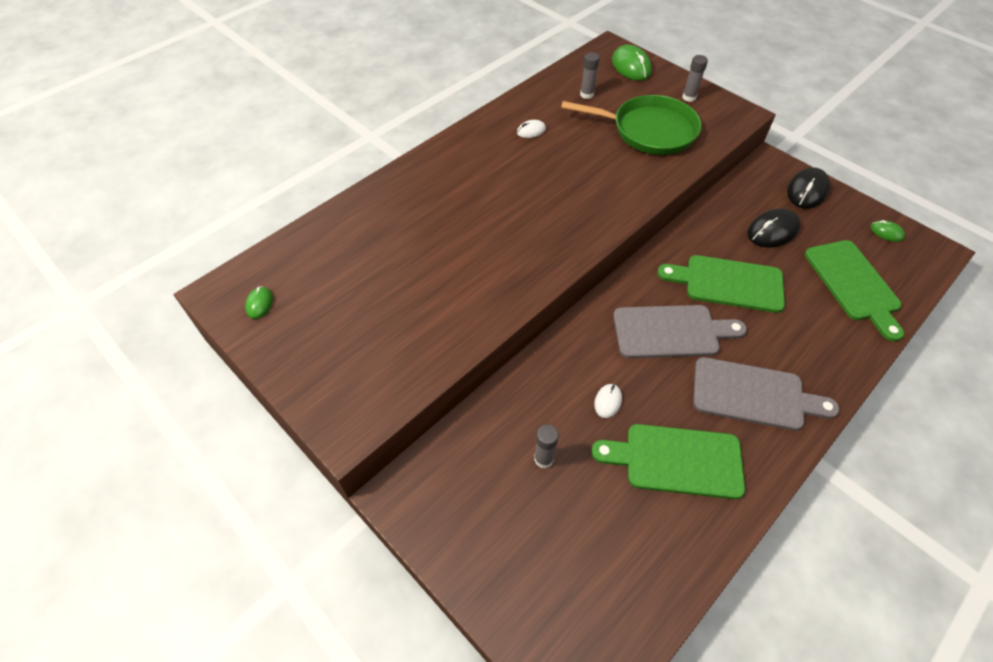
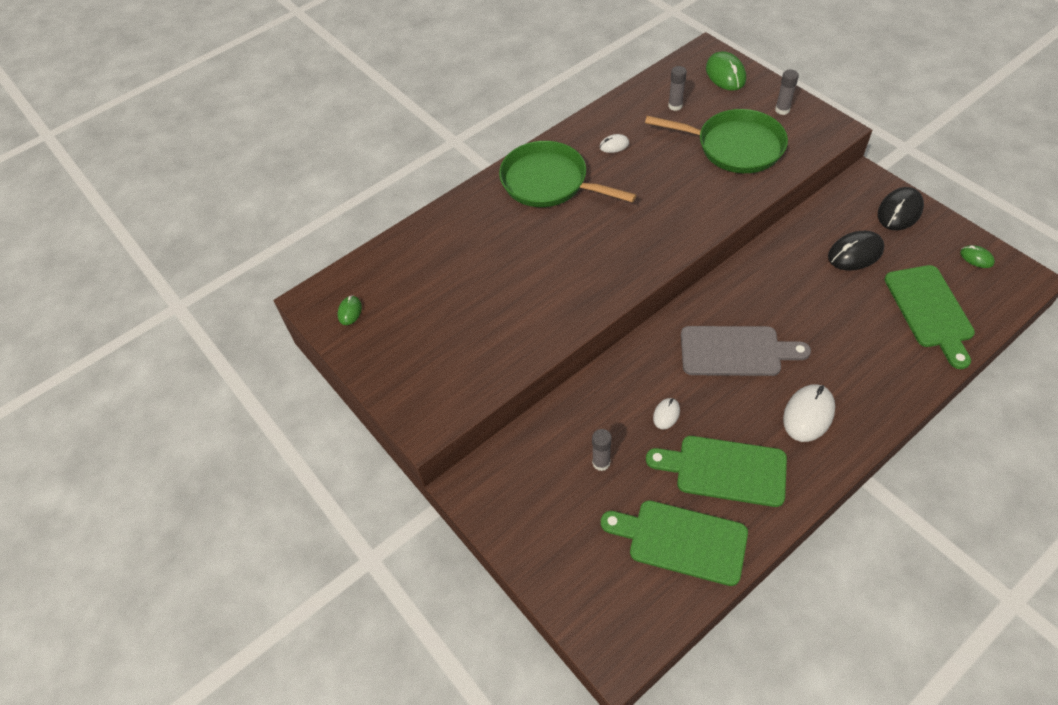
camera: 10 degrees right, 0 degrees up
(468, 167) = (549, 182): none -> green pan
(728, 283) = (800, 305): green cutting board -> green cutting board (681, 541)
(754, 395) = (808, 414): grey cutting board -> white mouse

